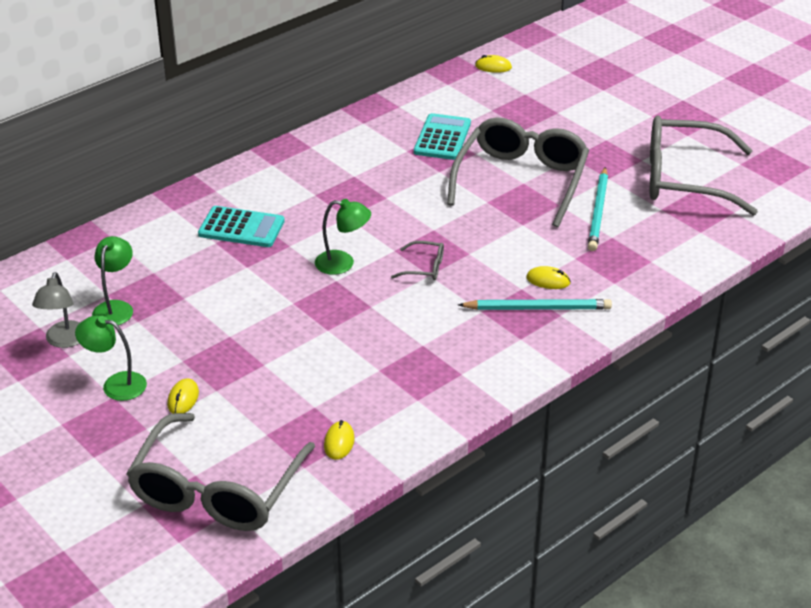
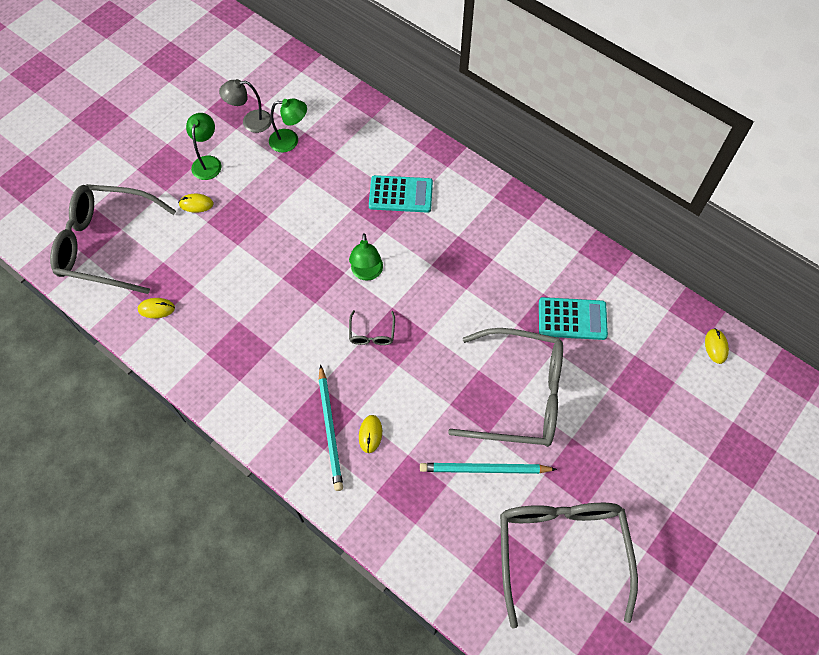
camera: 80 degrees right, 25 degrees up
(241, 228) = (401, 194): turquoise calculator -> turquoise calculator turned 90 degrees counterclockwise

